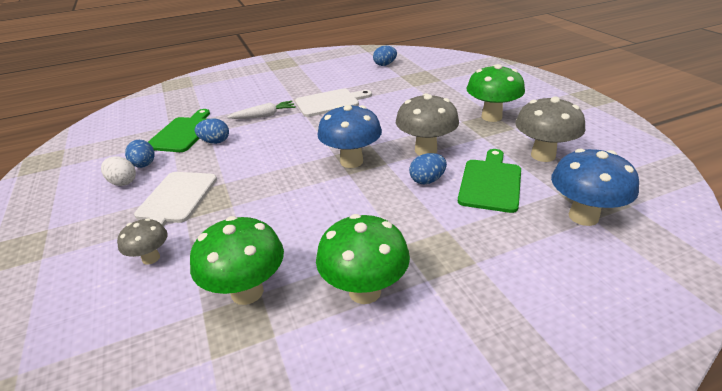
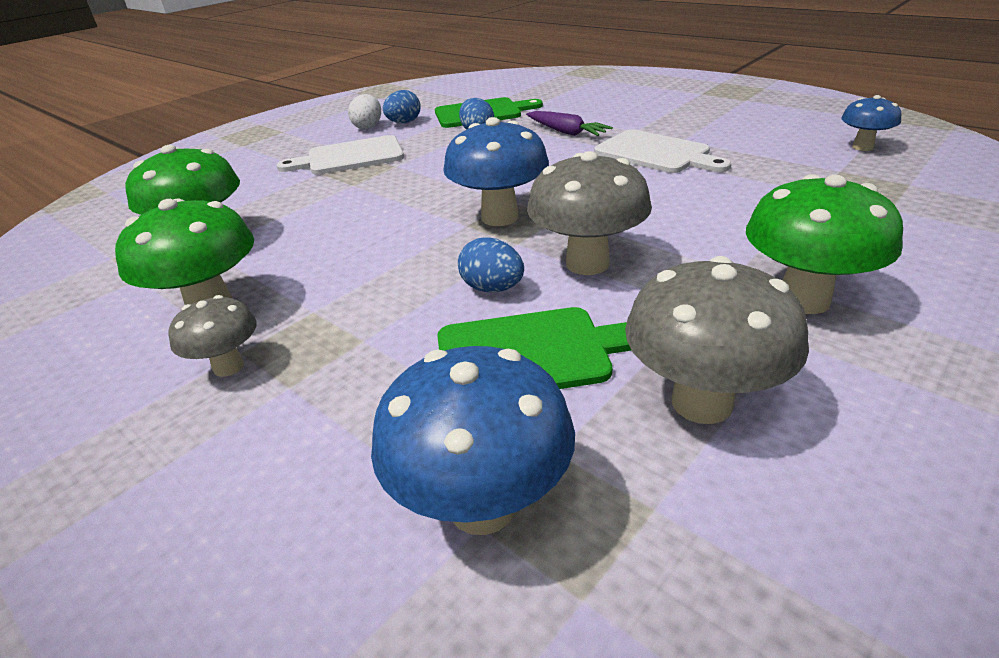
camera: 65 degrees right, 0 degrees up
(151, 258) = (251, 182): grey mushroom -> grey mushroom (228, 367)
(264, 116) = (566, 132): white carrot -> purple carrot
(385, 64) = (862, 147): blue egg -> blue mushroom

